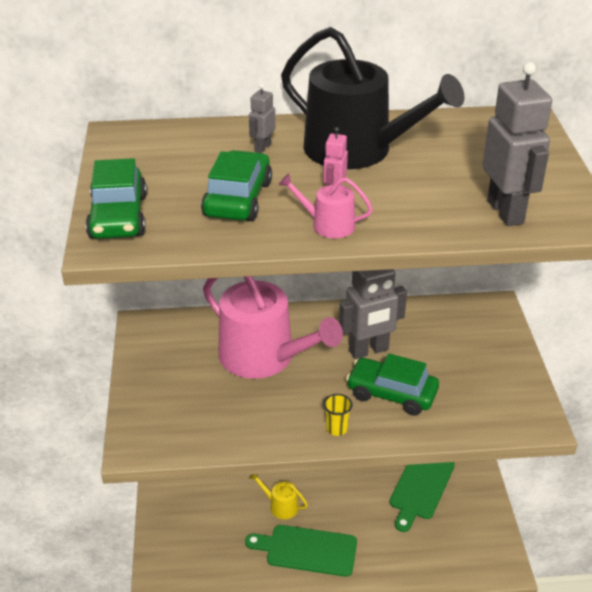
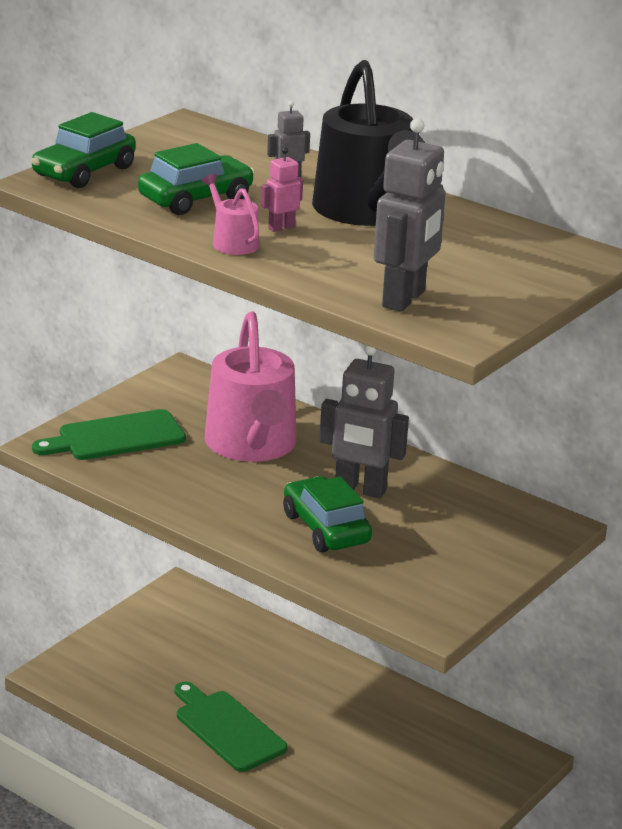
camera: 40 degrees right, 10 degrees down
(280, 506) = (250, 682): yellow watering can -> none
(336, 428) = (232, 523): yellow cup -> none
(420, 487) = (420, 753): green cutting board -> green cutting board (116, 437)

